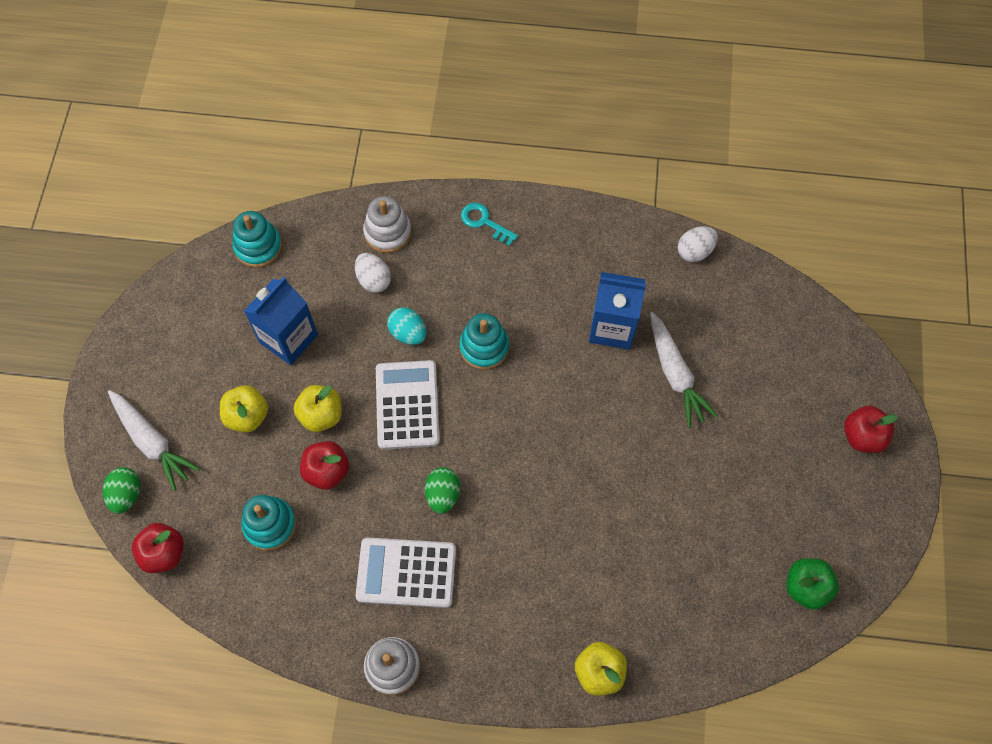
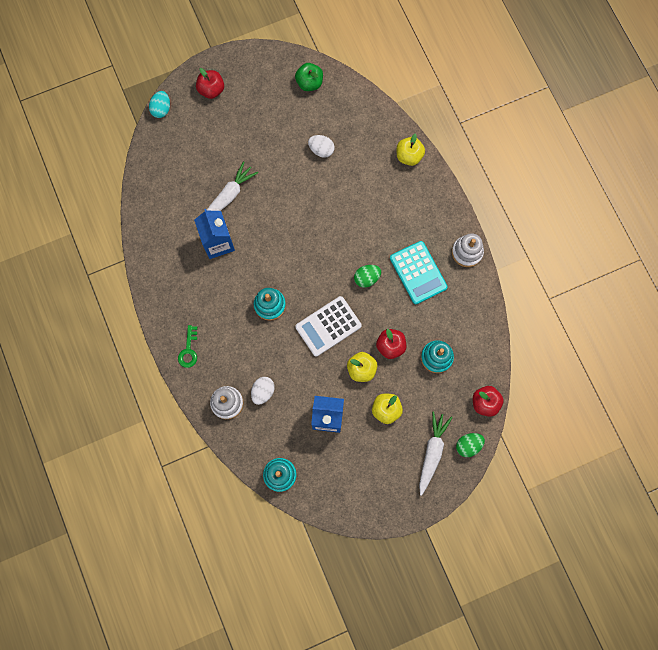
camera: 120 degrees left, 10 degrees up
(406, 573) = (418, 272): white calculator -> turquoise calculator
(408, 333) = (285, 351): turquoise egg -> turquoise egg (161, 109)
(484, 222) = (188, 350): turquoise key -> green key
(695, 251) = (143, 222): white egg -> white egg (321, 150)

